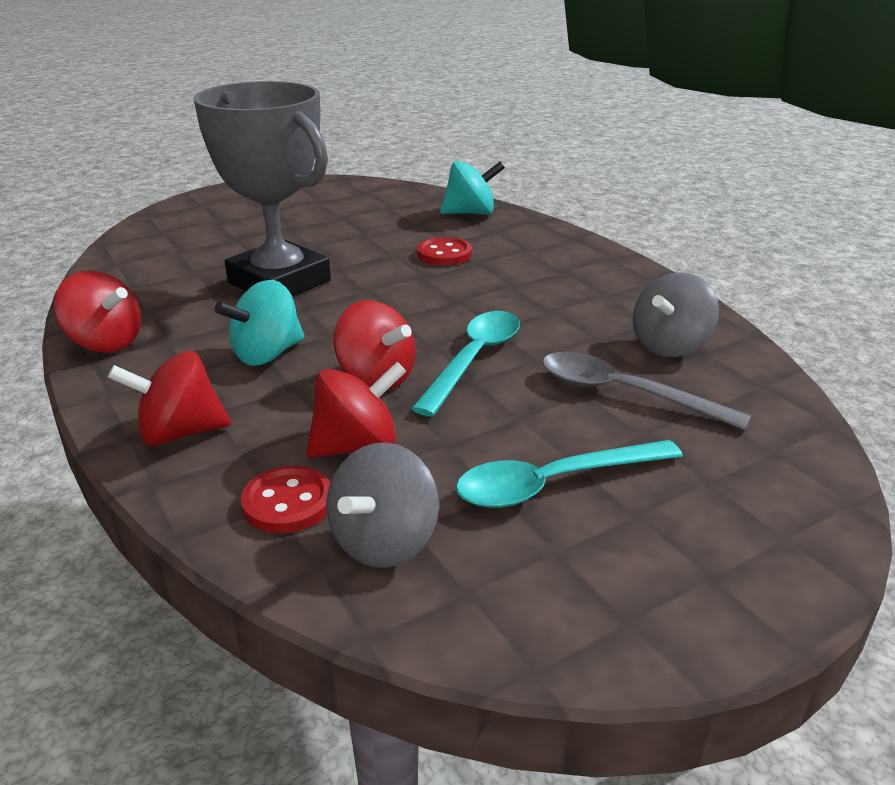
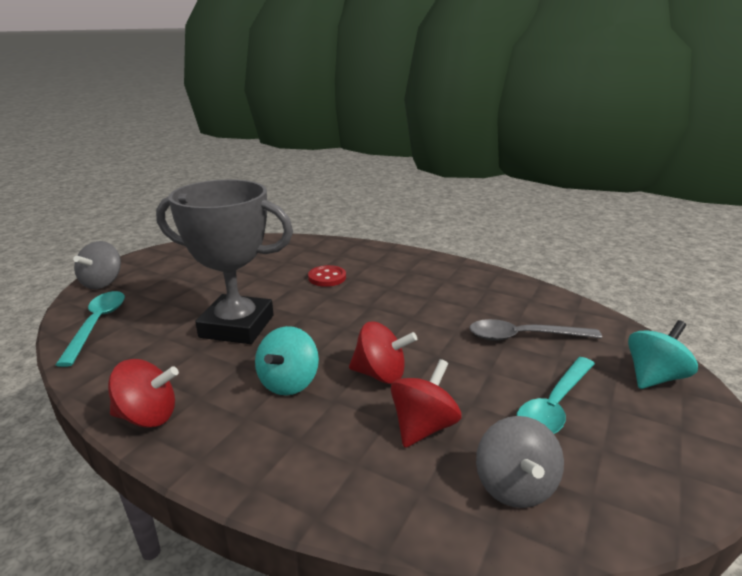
camera: 30 degrees left, 5 degrees down
(180, 433) = (292, 467): red spinning top -> none
(288, 502) = (427, 487): red button -> none
(470, 213) = (313, 247): turquoise spinning top -> turquoise spinning top (654, 377)
(474, 359) = (423, 342): turquoise spoon -> turquoise spoon (97, 324)
(670, 346) = (512, 301): grey spinning top -> grey spinning top (103, 283)

